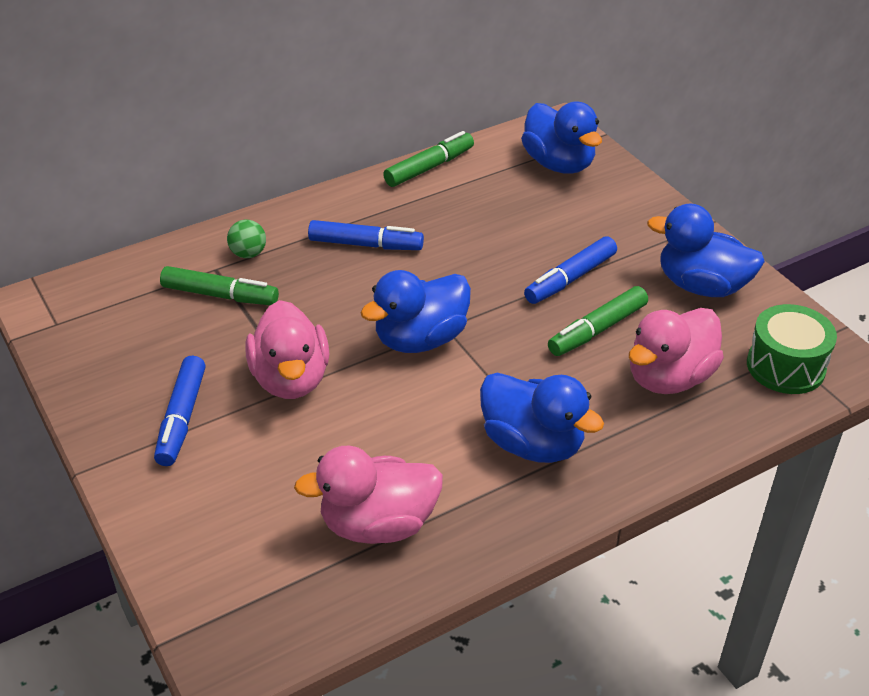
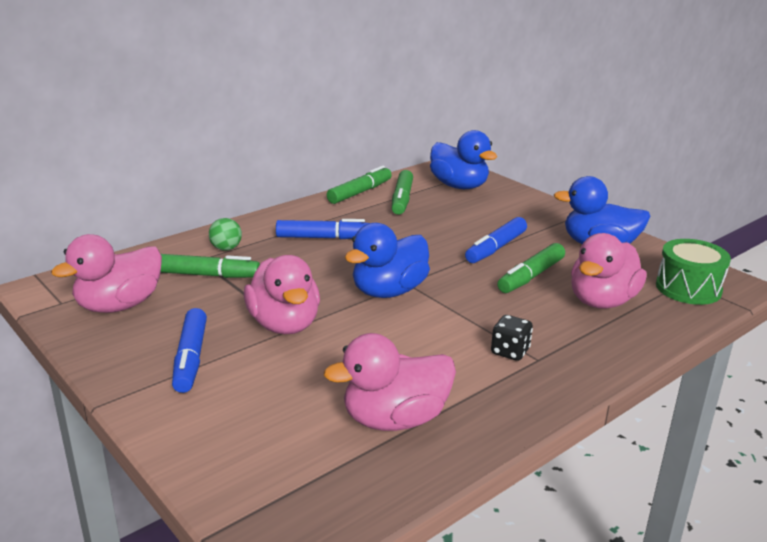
camera: 10 degrees left, 15 degrees down
(117, 334) = (119, 305): none -> pink duck
(478, 184) = (402, 199): none -> green marker
(533, 444) = (510, 351): blue duck -> black dice

